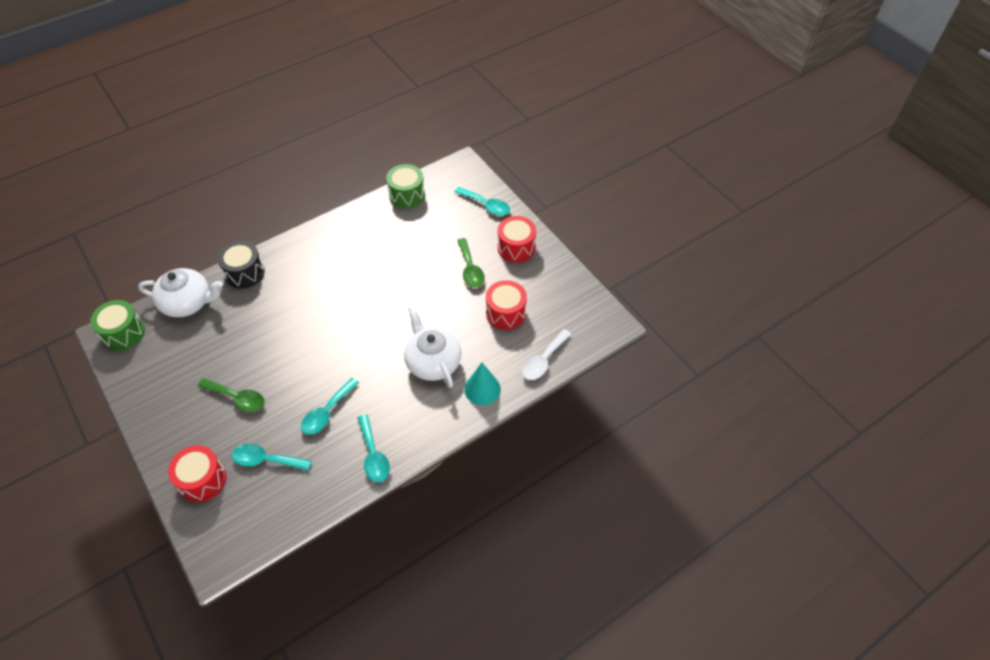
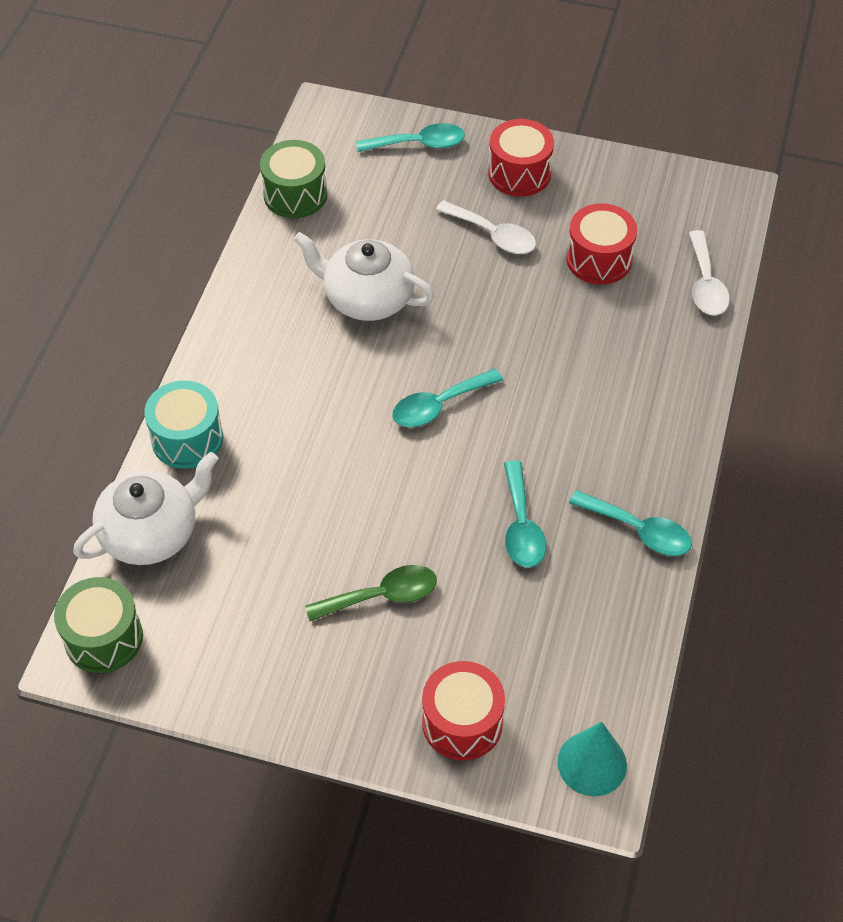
camera: 40 degrees left, 0 degrees up
(245, 273) = (187, 439): black drum -> turquoise drum
(266, 460) = (514, 637): turquoise spoon -> turquoise spoon (439, 405)
(433, 362) = (580, 375): white teapot -> white teapot (367, 298)
(470, 269) = (493, 235): green spoon -> white spoon
(482, 389) = (675, 364): turquoise cone -> turquoise cone (592, 763)

